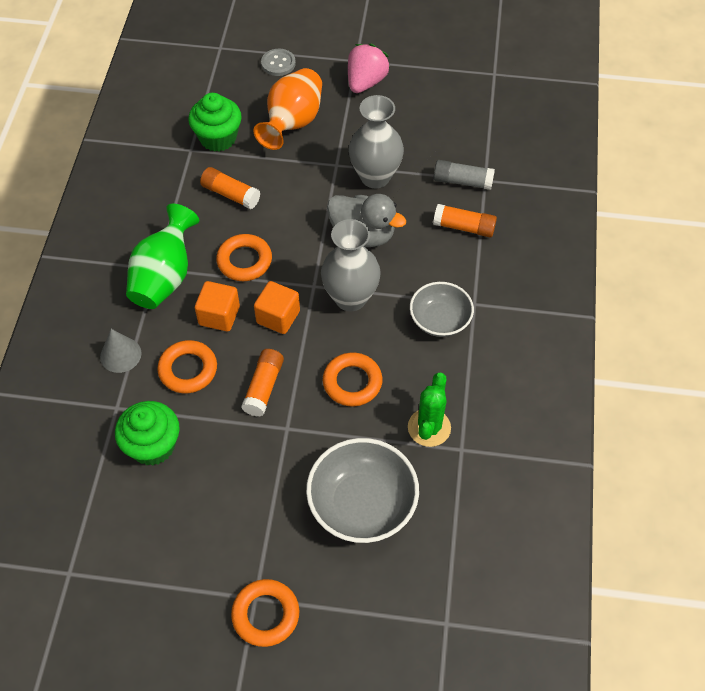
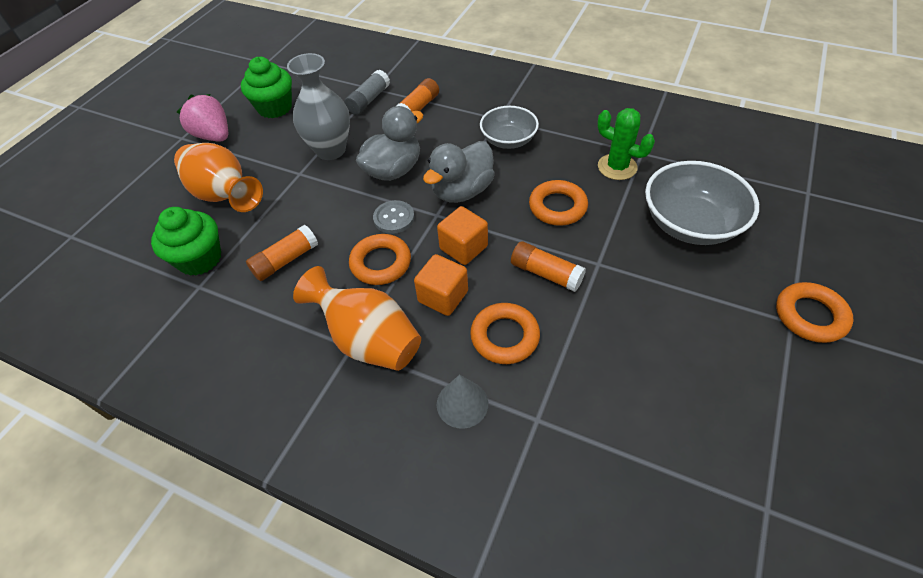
camera: 70 degrees left, 5 degrees down
(153, 446) = (598, 387): green cupcake -> green cupcake (275, 108)
(164, 277) = (368, 340): green vase -> orange vase
(278, 63) = (136, 192): grey button -> grey button (394, 218)
(350, 298) = (462, 191): grey vase -> grey duck

